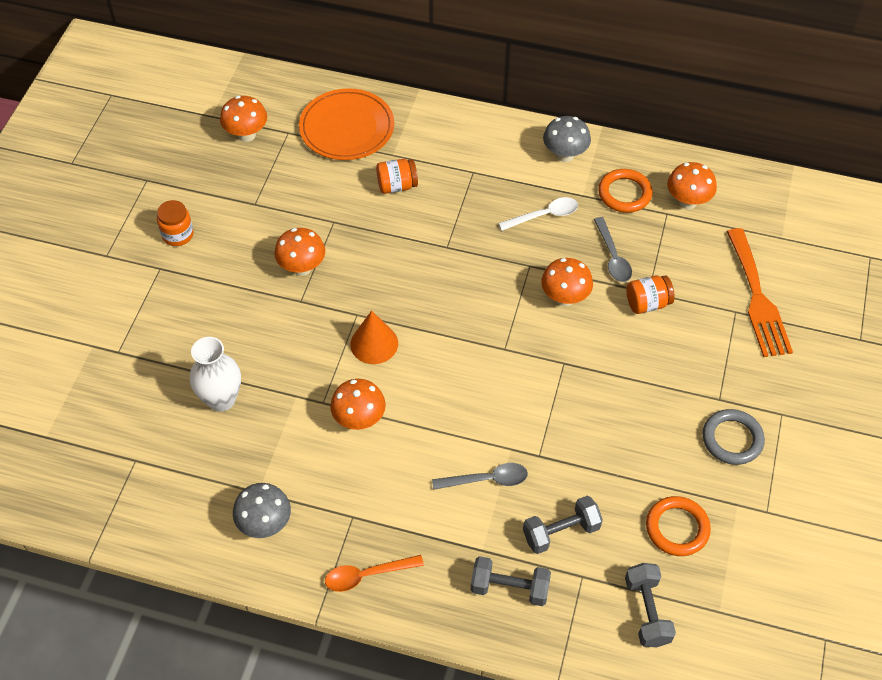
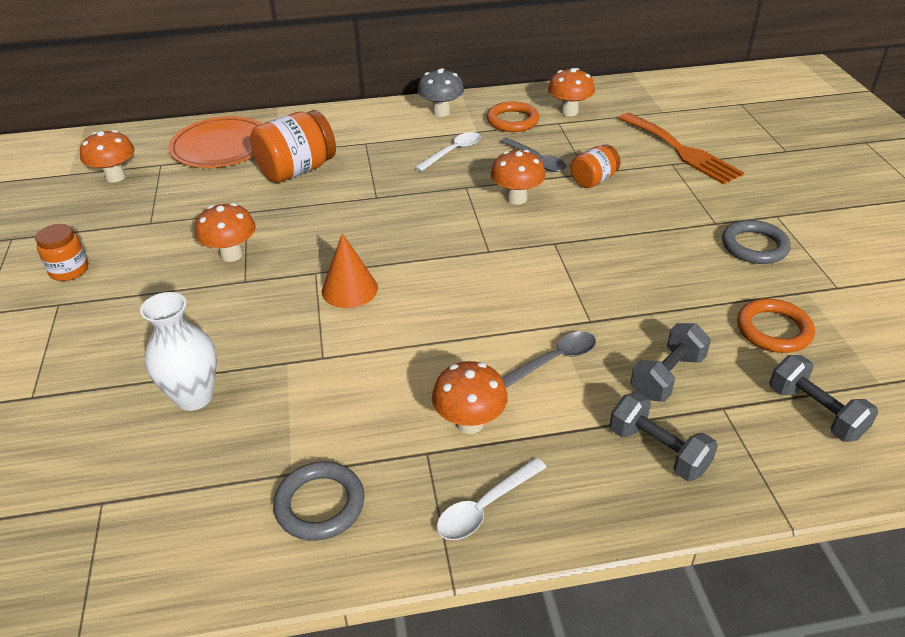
camera: 25 degrees left, 15 degrees down
(265, 524) = (320, 504): grey mushroom -> grey ring
(359, 419) = (375, 358): orange mushroom -> orange mushroom (469, 422)
(367, 575) = (485, 507): orange spoon -> white spoon
(397, 186) = (297, 170): orange jar -> orange jar, size x1.72
(509, 588) = (658, 450): grey dumbbell -> grey dumbbell turned 60 degrees clockwise

